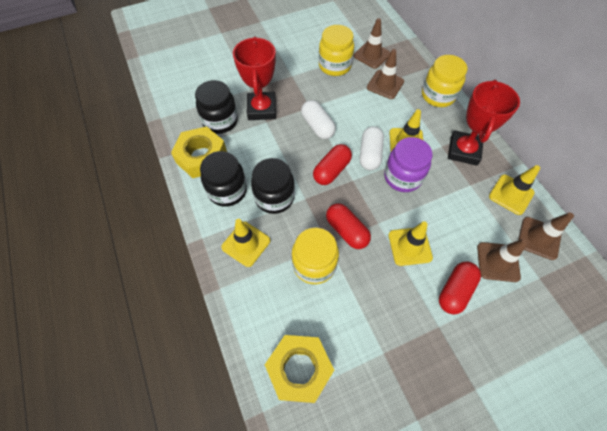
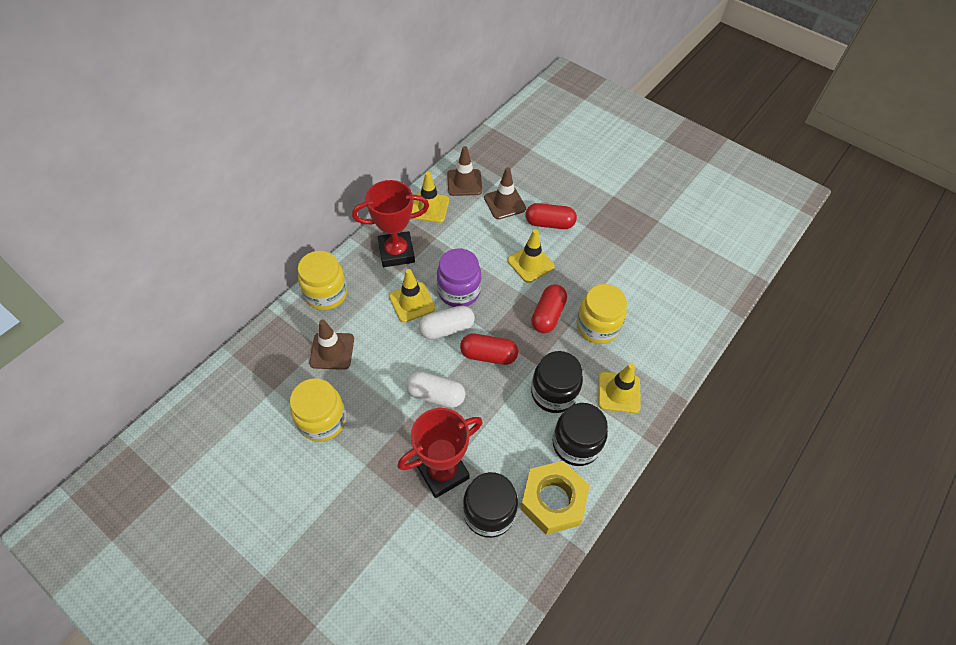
camera: 120 degrees left, 5 degrees down
(299, 369) = (685, 300): yellow nut -> none
(317, 126) = (436, 395): white capsule -> white capsule turned 75 degrees clockwise
(371, 55) = (282, 385): brown traffic cone -> none

